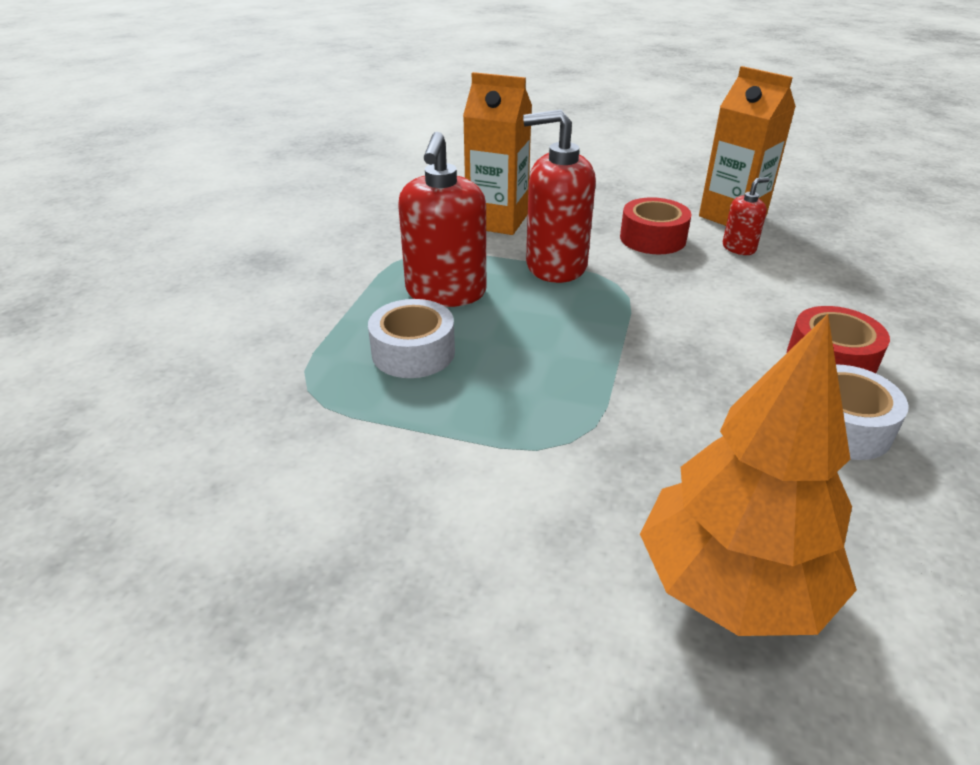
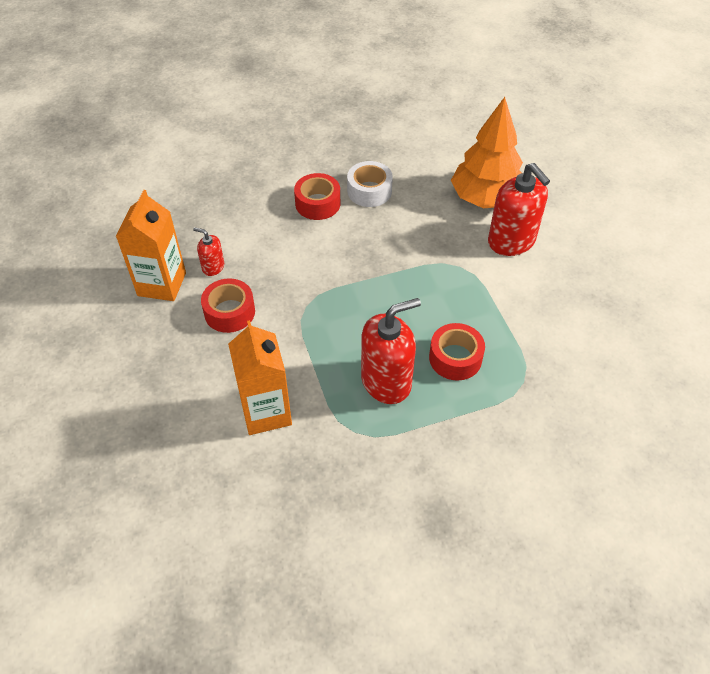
camera: 125 degrees left, 15 degrees up
(413, 352) = (455, 358): white tape -> red tape
(555, 266) = (308, 344): red soap dispenser -> red soap dispenser (511, 241)

